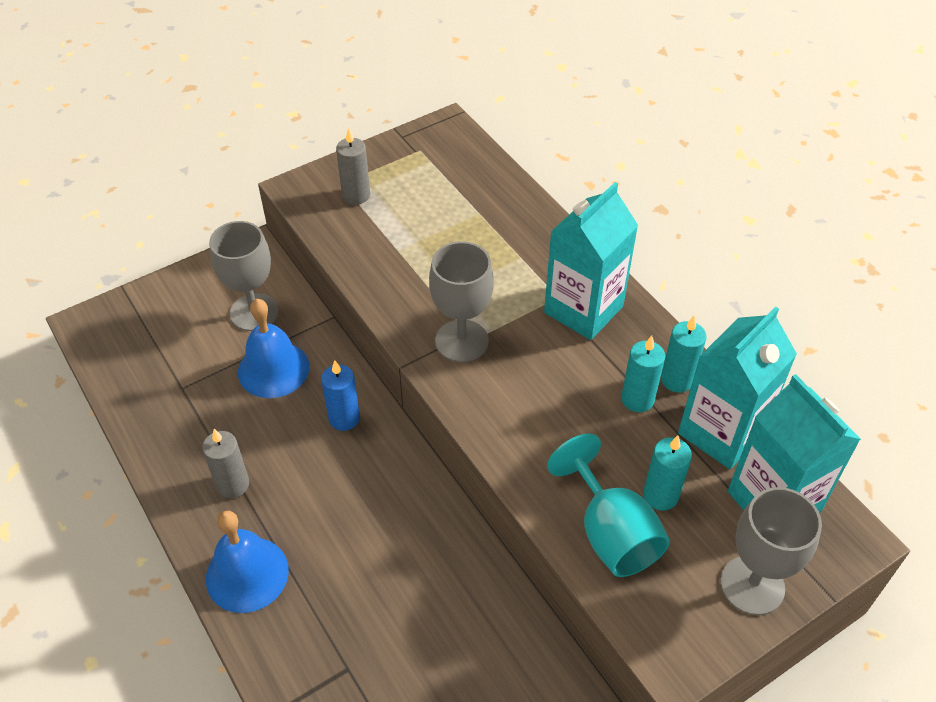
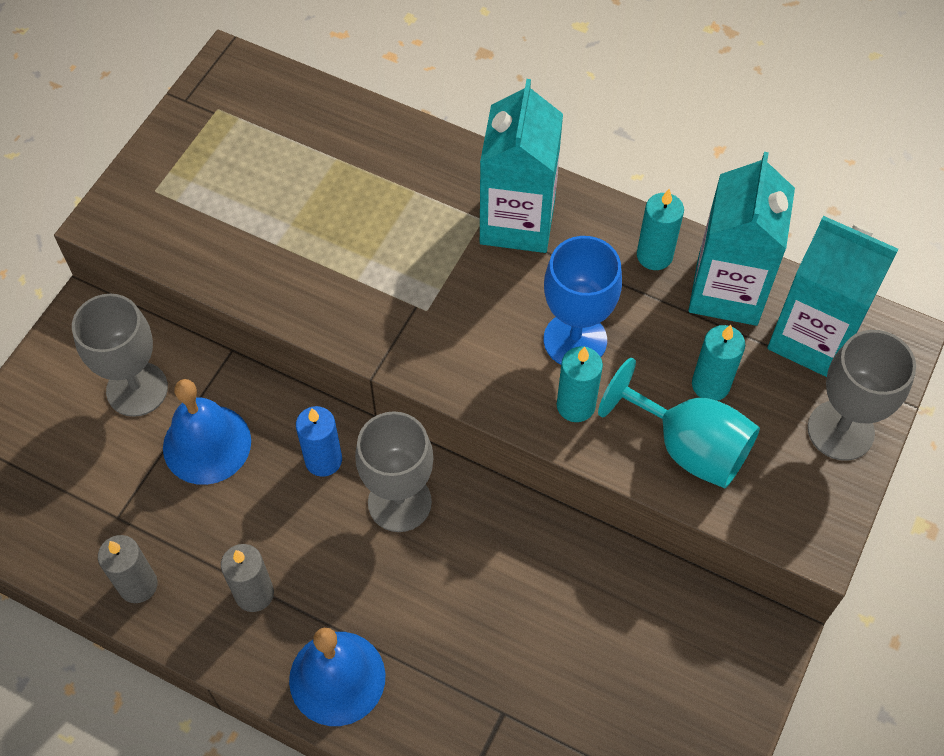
camera: 30 degrees left, 10 degrees up
(356, 195) = (183, 198): grey candle -> grey candle (138, 585)
(461, 341) = (416, 317): grey goblet -> grey goblet (399, 502)
(571, 411) = (575, 340): none -> blue goblet
(637, 399) = (630, 295): turquoise candle -> turquoise candle (575, 405)

